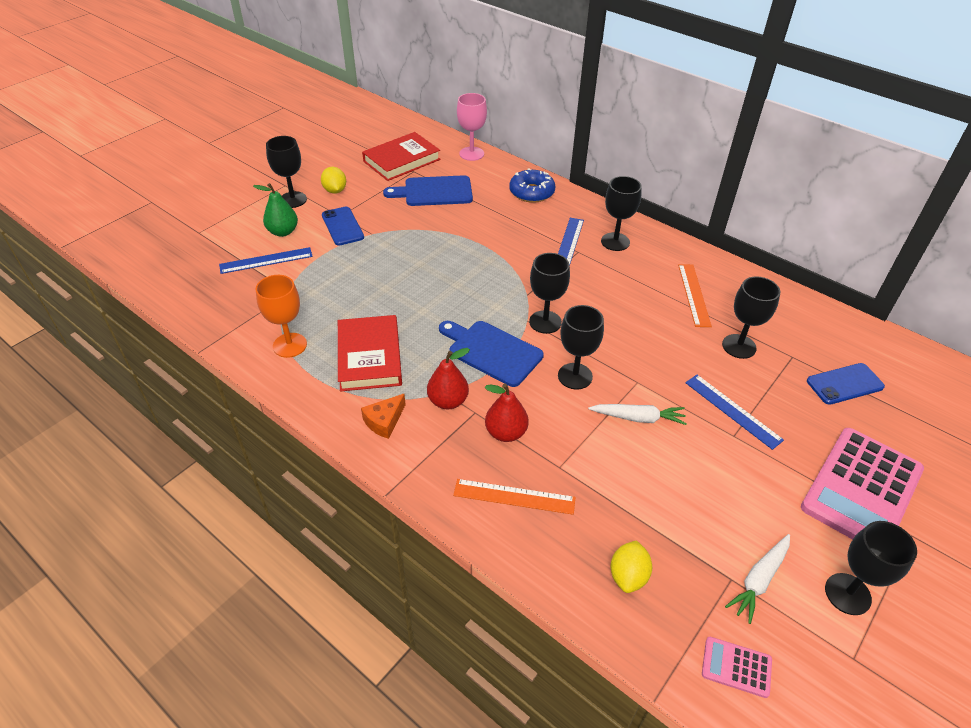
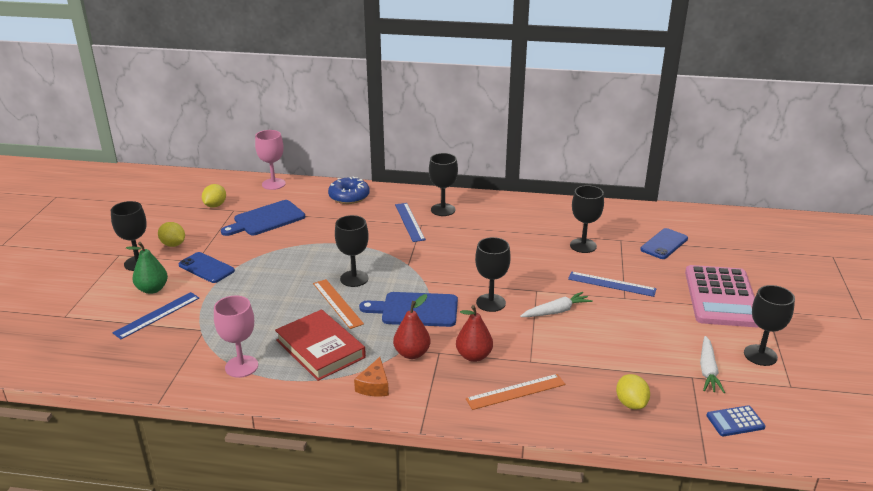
camera: 30 degrees left, 15 degrees down
(290, 345) = (241, 366): orange goblet -> pink goblet
(402, 160) = (215, 205): red book -> yellow lemon
(545, 322) = (438, 277): black goblet -> black goblet (354, 278)
(694, 294) = (527, 225): orange ruler -> orange ruler (337, 303)
(736, 667) = (735, 421): pink calculator -> blue calculator

